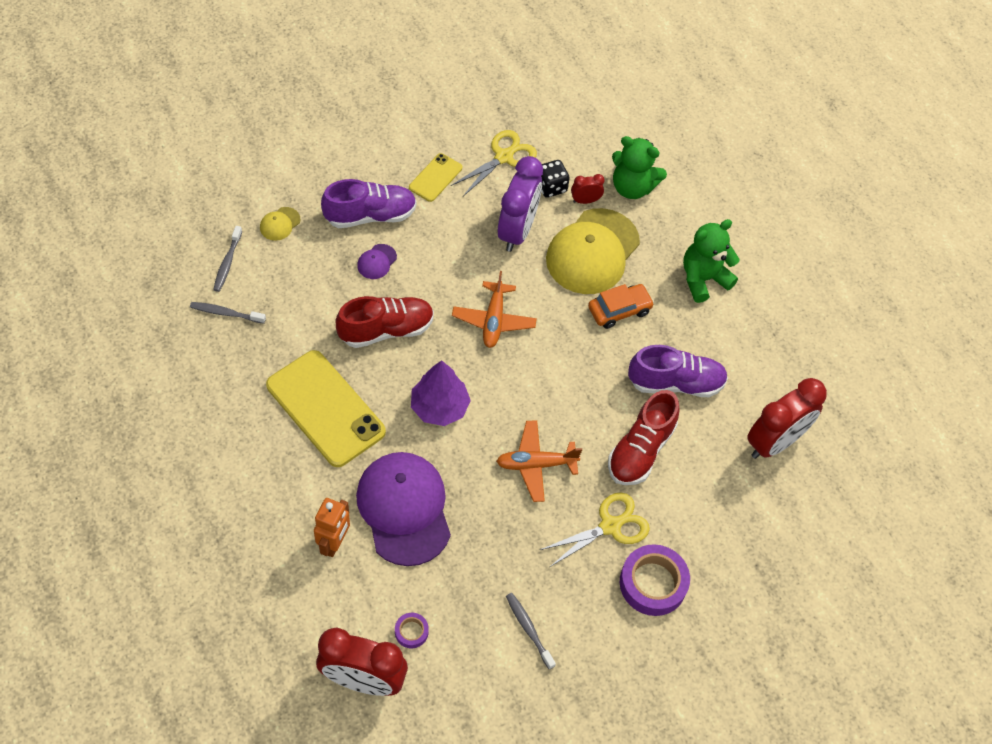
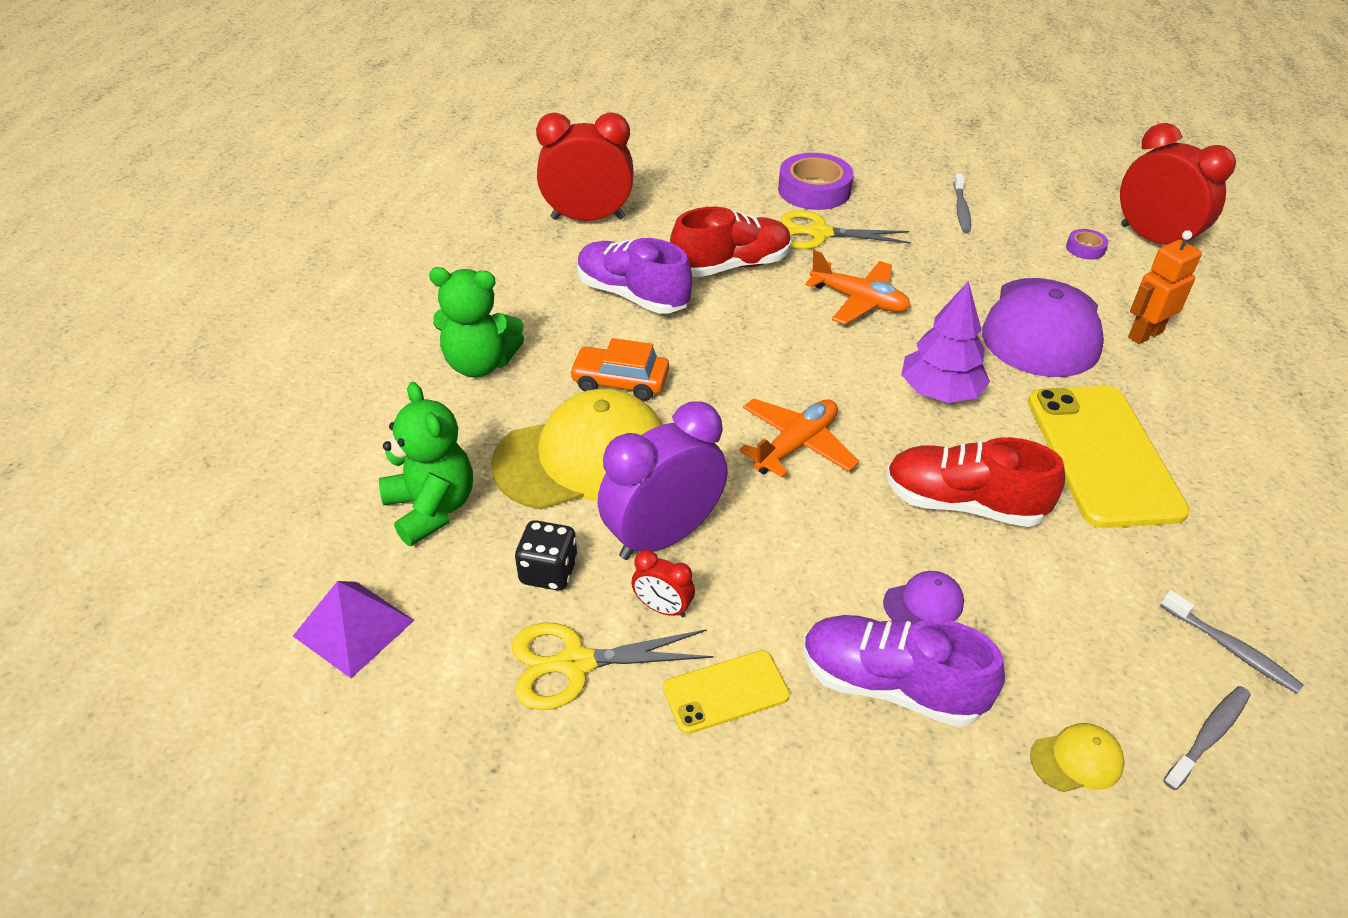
camera: 140 degrees left, 15 degrees down
(585, 200) = (519, 526): red clock -> red clock (662, 608)
(604, 124) = (353, 628): none -> purple pyramid

